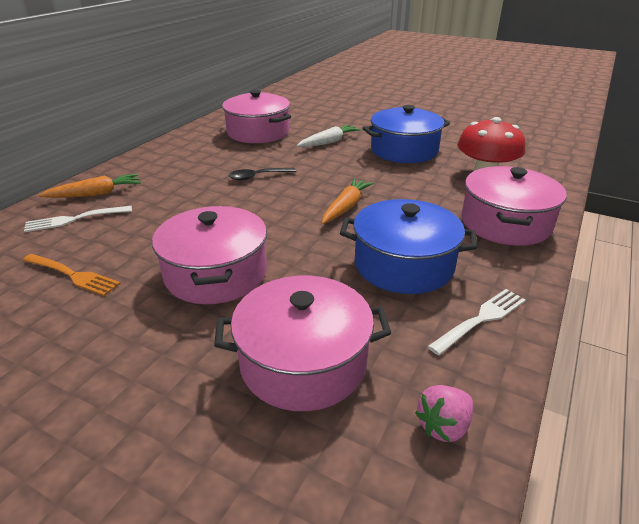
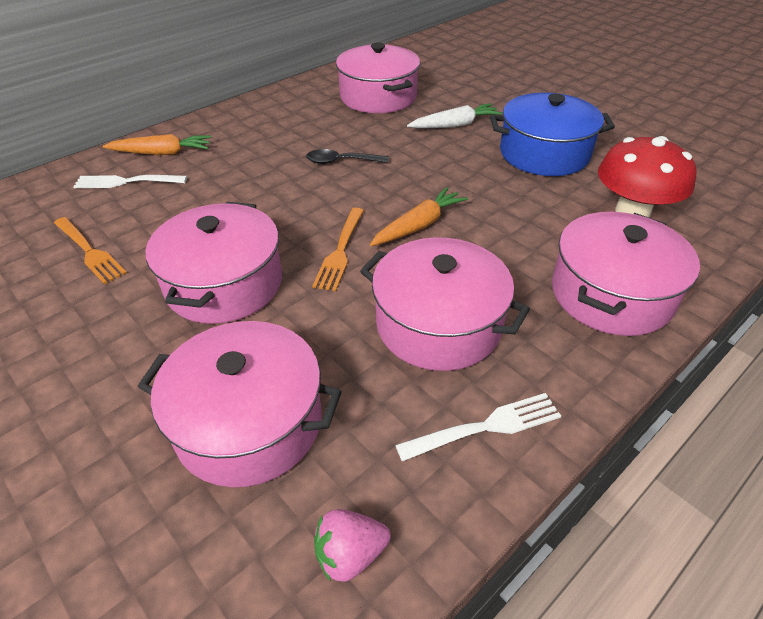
camera: 20 degrees right, 10 degrees up
(297, 233) = (340, 250): none -> orange fork
(403, 265) = (438, 324): blue pot -> pink pot

